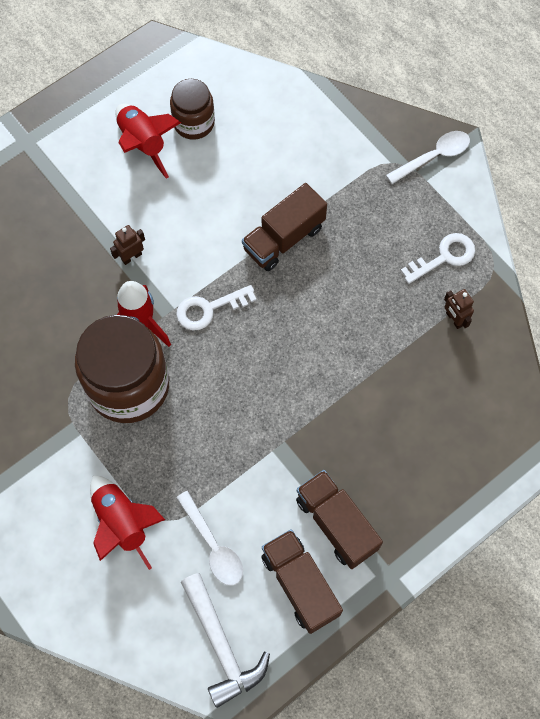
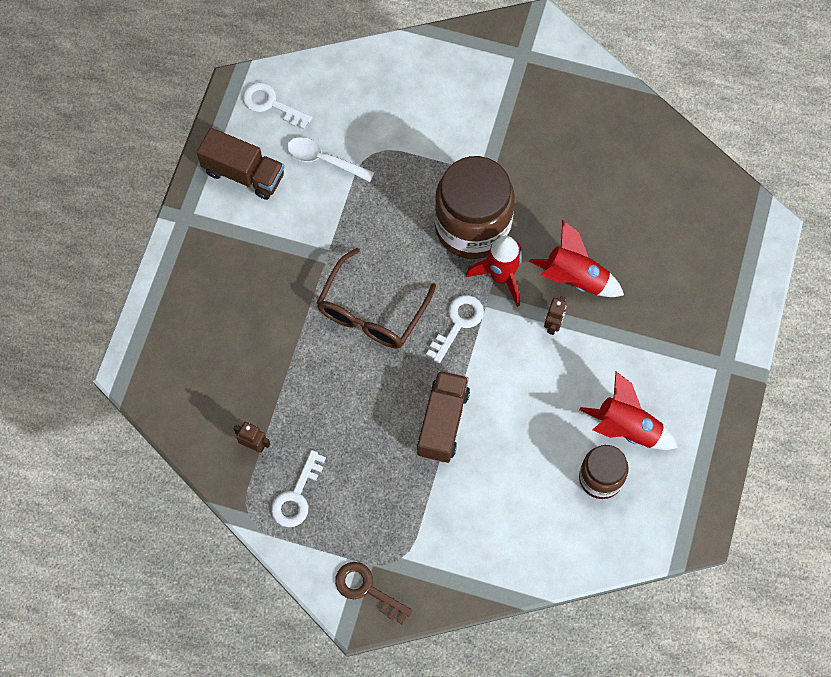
camera: 145 degrees right, 0 degrees up
(122, 523) = (399, 134): red rocket -> red rocket (574, 278)
(221, 646) = (271, 104): white hammer -> white key
(274, 368) = (372, 311): none -> brown glasses
(336, 524) = (245, 229): brown truck -> none
(433, 157) = (367, 589): white spoon -> brown key

